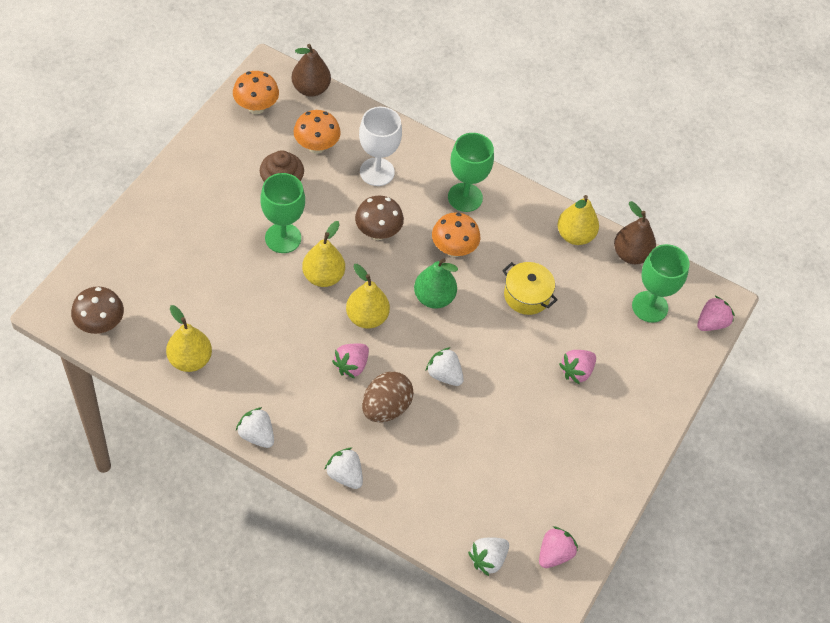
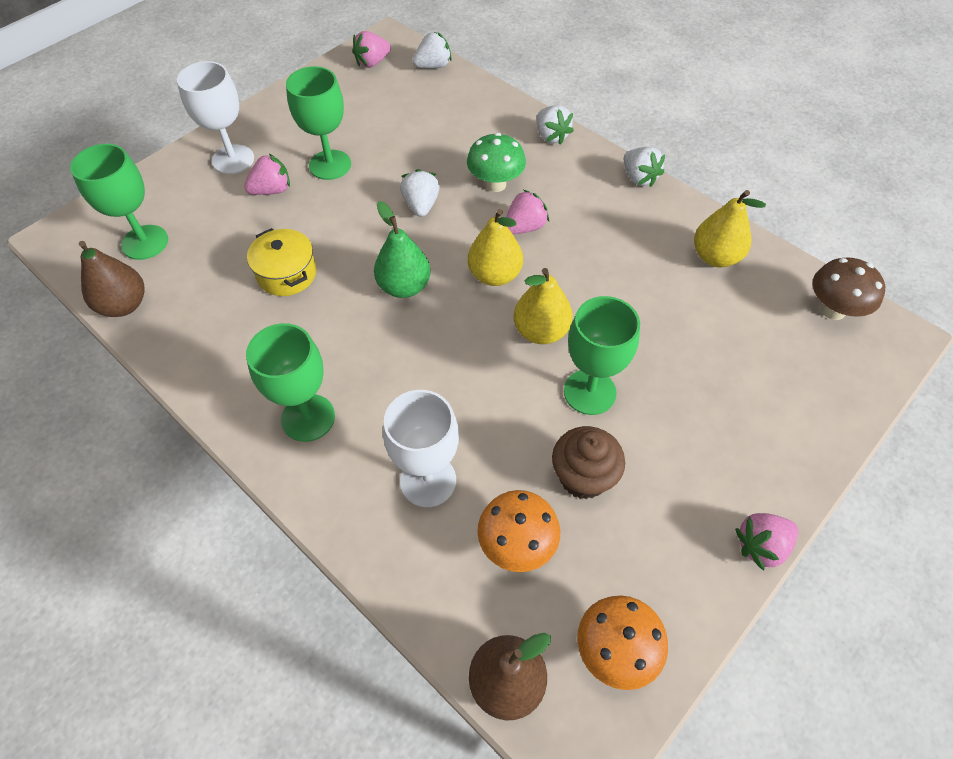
camera: 160 degrees left, 0 degrees up
(378, 232) = (452, 381): brown mushroom -> none
(386, 408) = (495, 184): brown egg -> green mushroom
(444, 375) = (421, 205): white strawberry -> white strawberry turned 150 degrees counterclockwise
(453, 249) = (355, 343): orange mushroom -> none
(539, 407) = (330, 165): none -> green goblet
(575, 235) = (182, 340): yellow pear -> none
(627, 399) = (233, 159): none -> white goblet
(711, 323) = (86, 216): pink strawberry -> pink strawberry (761, 546)

